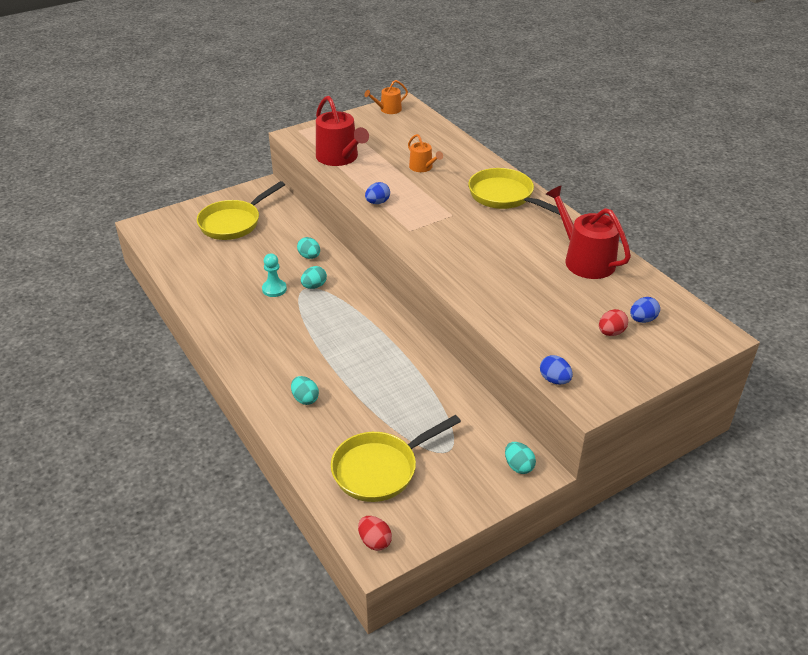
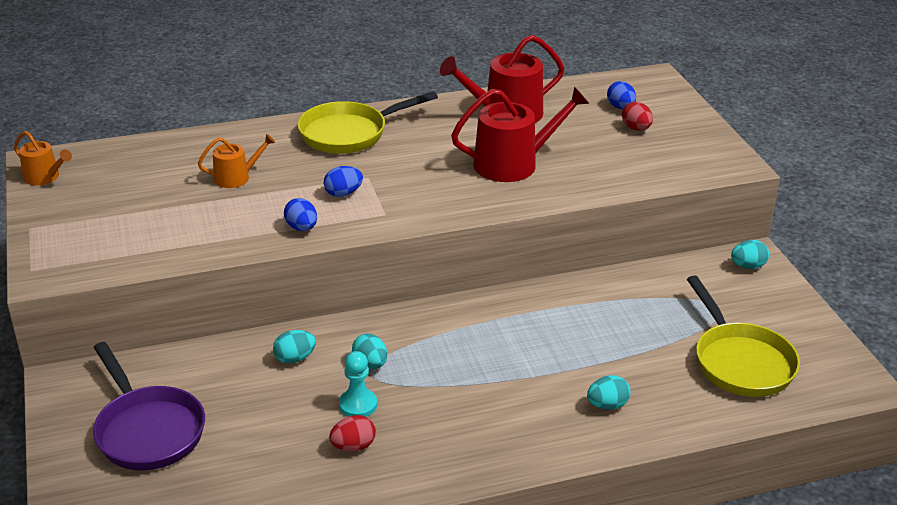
camera: 75 degrees left, 5 degrees down
(233, 223) = (147, 430): yellow pan -> purple pan
(340, 157) = (153, 242): red watering can -> red watering can (513, 164)
(374, 541) = (846, 384): red egg -> red egg (353, 446)
(388, 110) = (45, 177): orange watering can -> orange watering can turned 45 degrees counterclockwise
(554, 380) = (702, 175): blue egg -> blue egg (343, 193)

